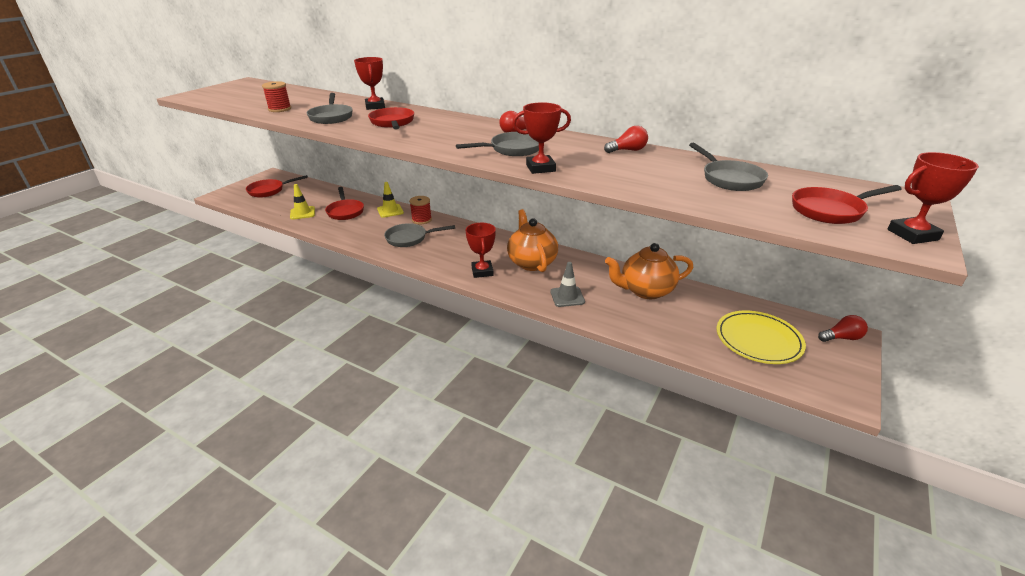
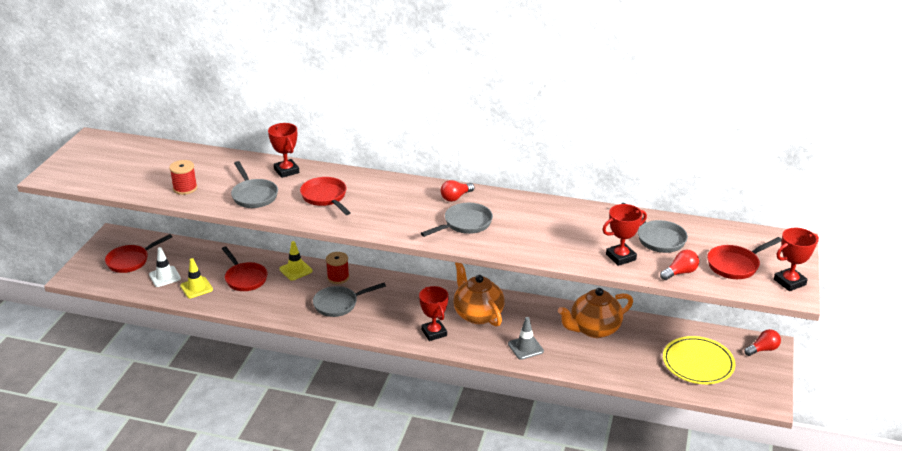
camera: 15 degrees left, 0 degrees up
(285, 203) = (165, 276): none -> white traffic cone
(540, 168) = (501, 246): red trophy -> red trophy (621, 257)
(627, 150) = (566, 211): red light bulb -> red light bulb (680, 272)

